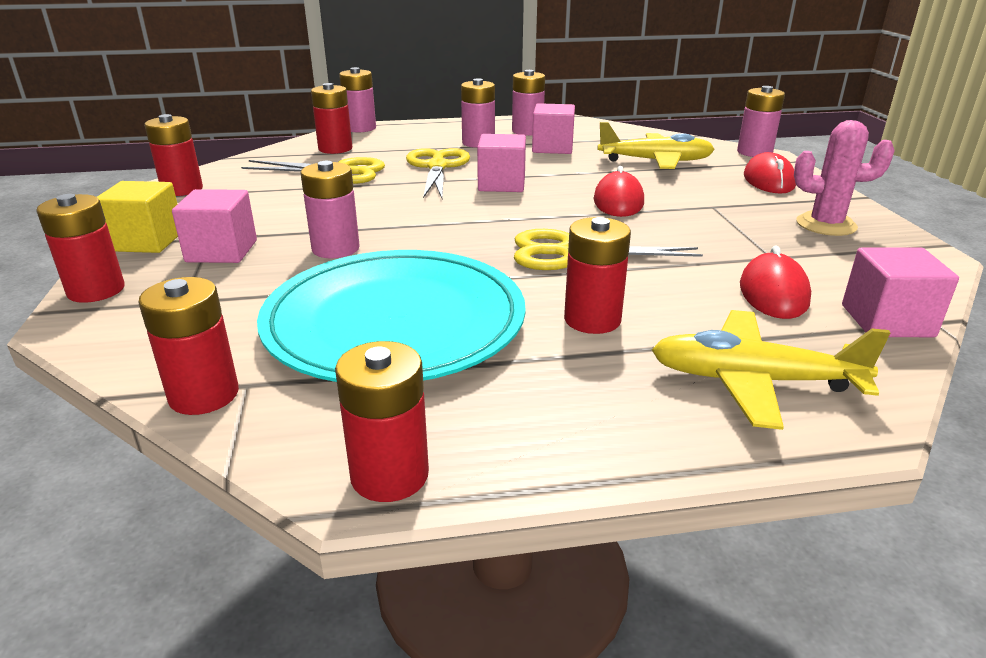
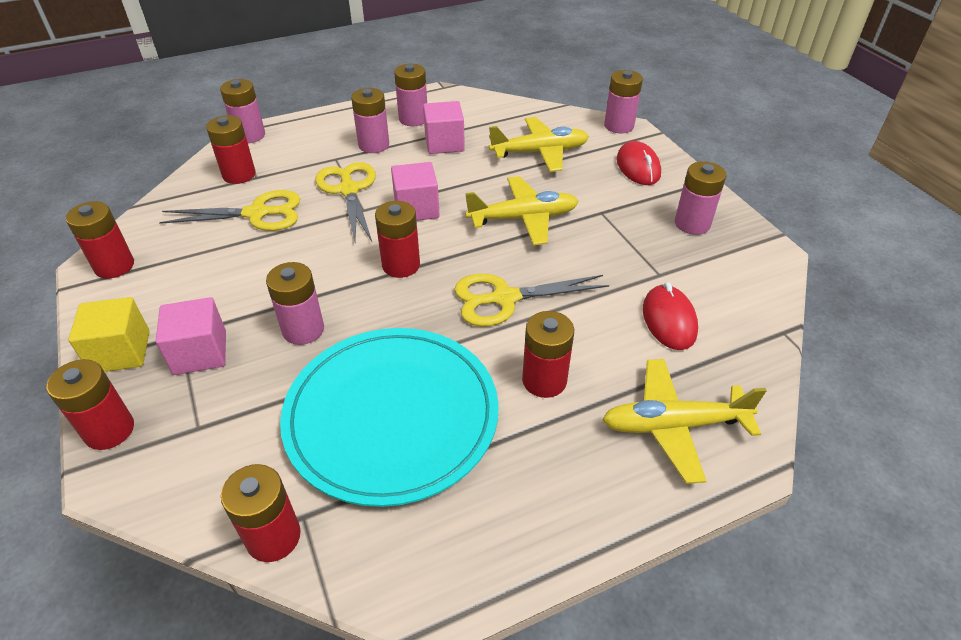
camera: 15 degrees left, 15 degrees up
(389, 475) = (451, 584): red battery -> red battery (401, 265)
(618, 201) = (524, 218): red mouse -> yellow plane
(826, 225) = (692, 224): pink cactus -> pink battery
(887, 321) = (751, 337): pink cube -> none

